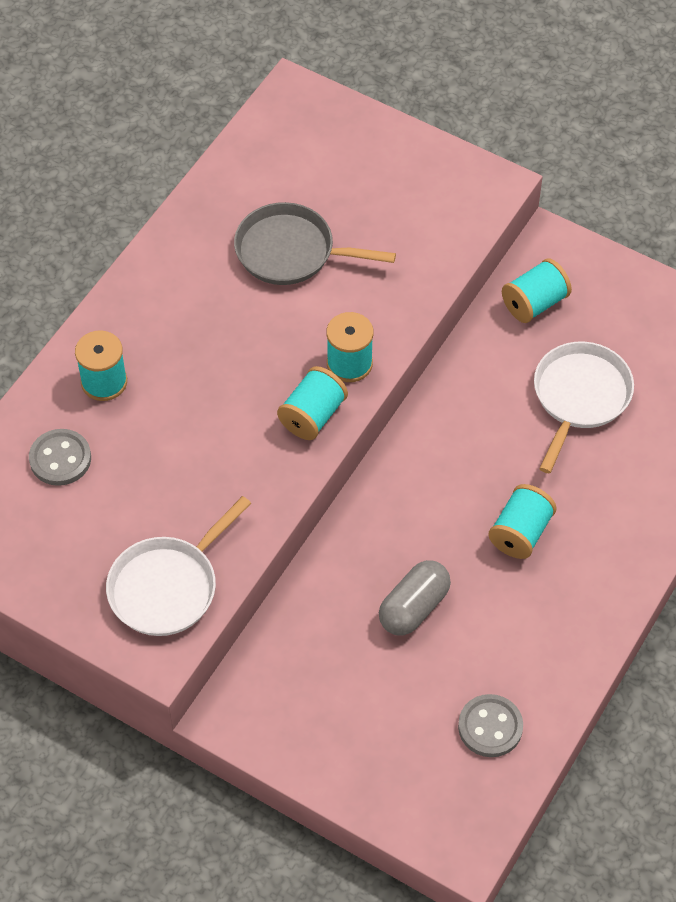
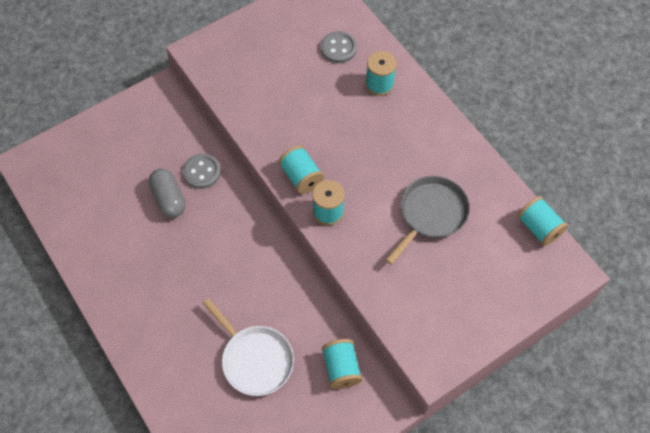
camera: 115 degrees right, 5 degrees up
(168, 586) = (232, 68): white pan -> none
(490, 727) = (78, 204): grey button -> grey button (202, 172)
(520, 533) = (181, 276): turquoise spool -> turquoise spool (538, 227)

